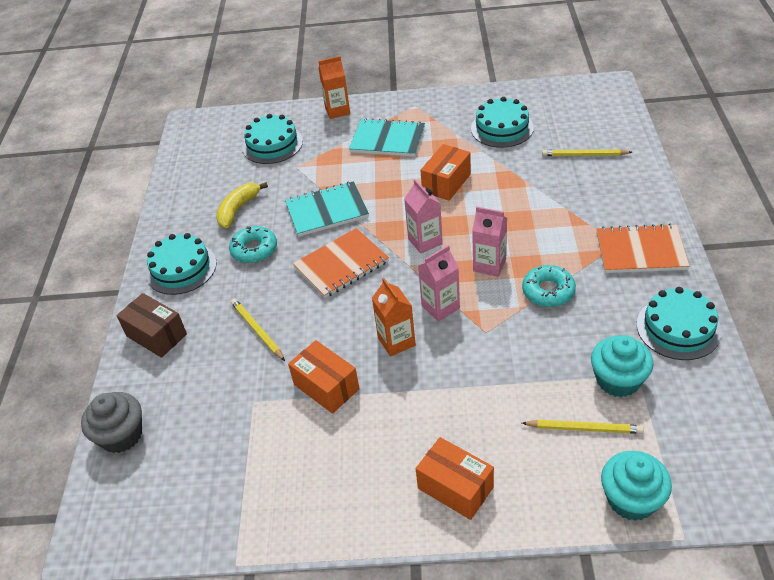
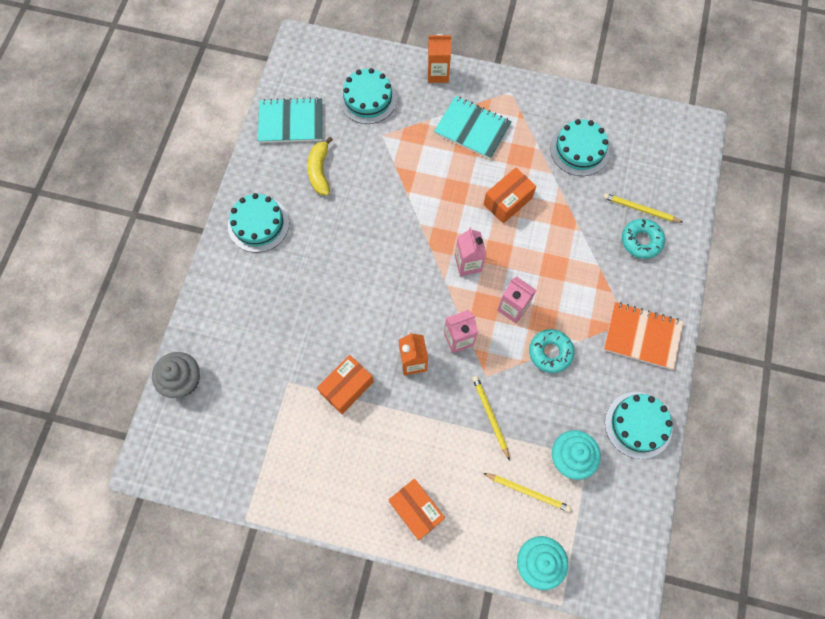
camera: 10 degrees right, 25 degrees up
(156, 335) = (226, 290): brown box -> none
(238, 209) = (319, 171): yellow banana -> yellow banana turned 45 degrees counterclockwise
(254, 250) = (323, 223): turquoise donut -> turquoise donut (641, 241)
(257, 330) = (306, 313): yellow pencil -> yellow pencil (490, 416)
(326, 387) = (347, 387): orange box -> orange box turned 75 degrees clockwise
(327, 211) = (395, 199): turquoise notebook -> turquoise notebook (291, 122)
(341, 264) = (391, 265): orange notebook -> none

